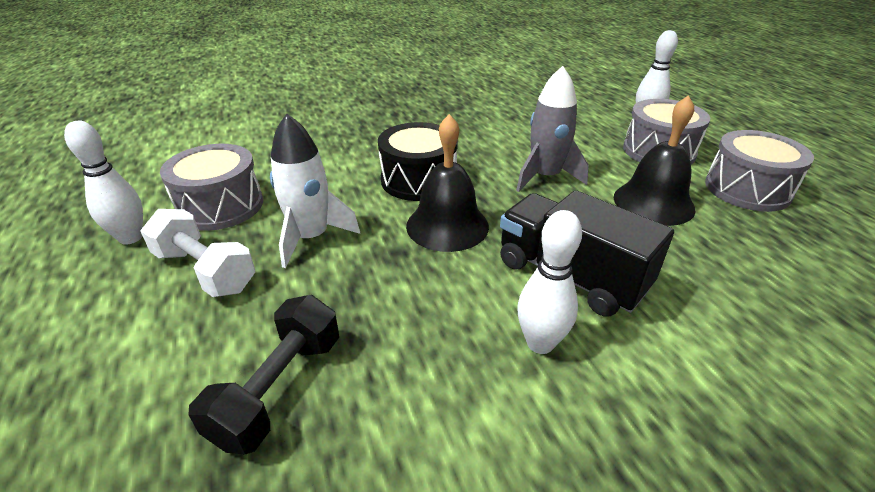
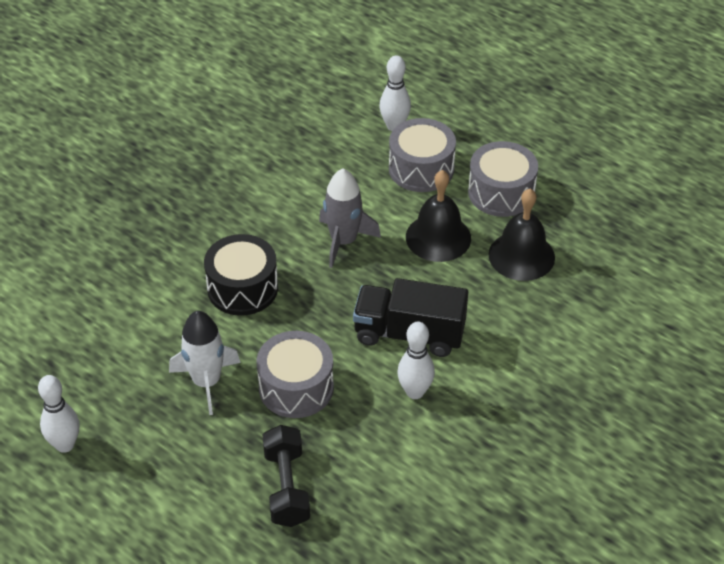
camera: 30 degrees left, 10 degrees up
(205, 271) = (157, 442): white dumbbell -> none
(221, 206) = (102, 386): grey drum -> grey drum (296, 387)
(447, 225) = (299, 326): black bell -> black bell (521, 256)

